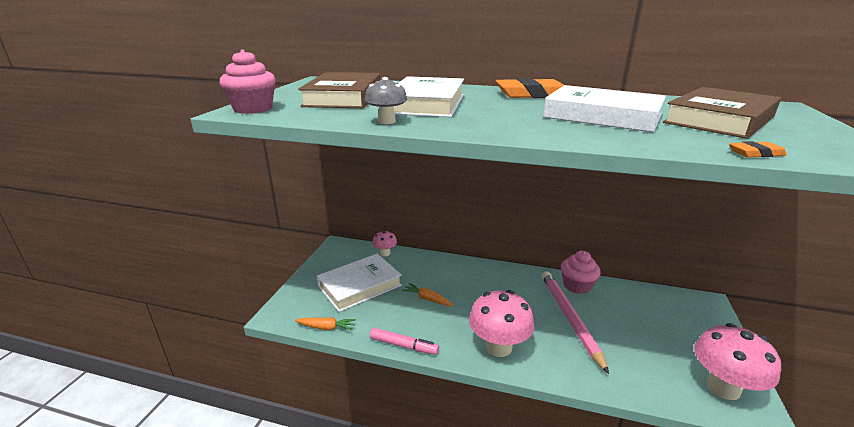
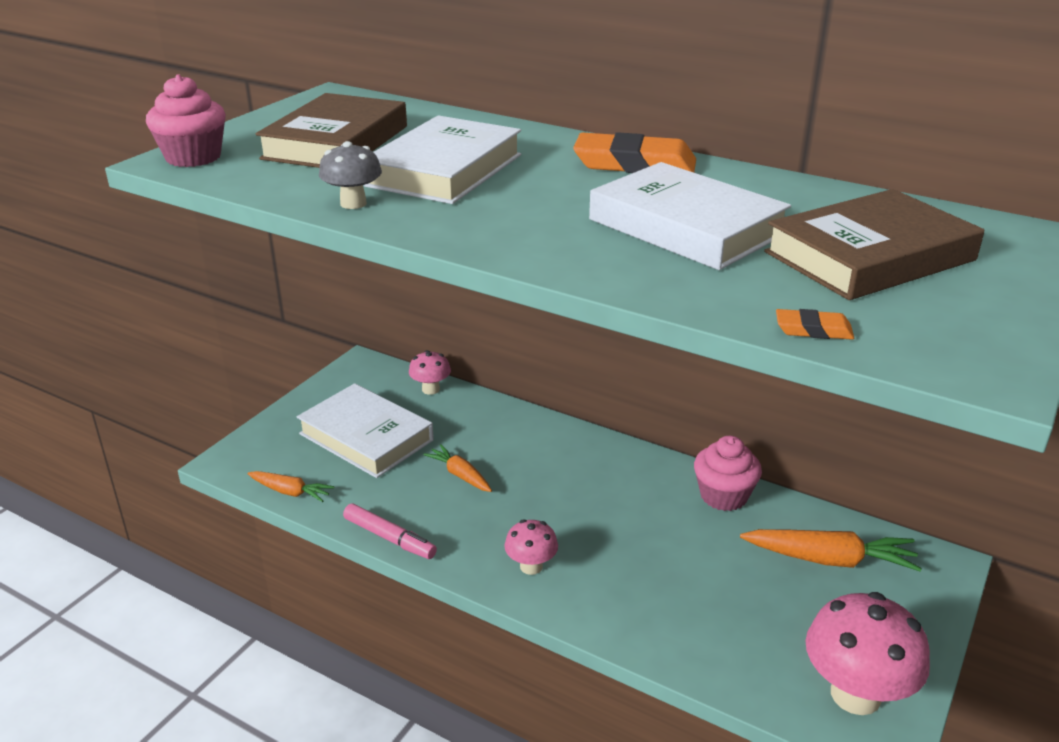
camera: 15 degrees right, 5 degrees up
(359, 286) = (366, 437): white book -> white book turned 60 degrees clockwise
(498, 347) = (531, 566): pink mushroom -> pink mushroom, size x0.53
(569, 318) = (674, 545): pink pencil -> none
(653, 311) = (829, 559): none -> orange carrot

